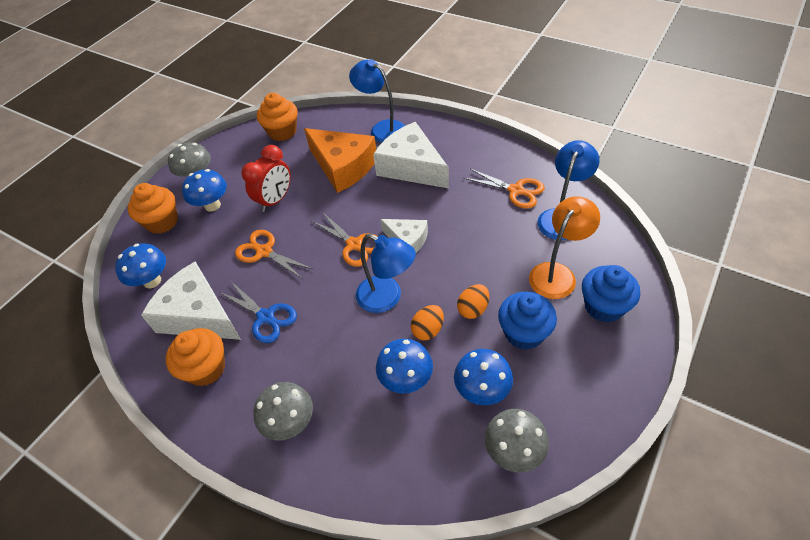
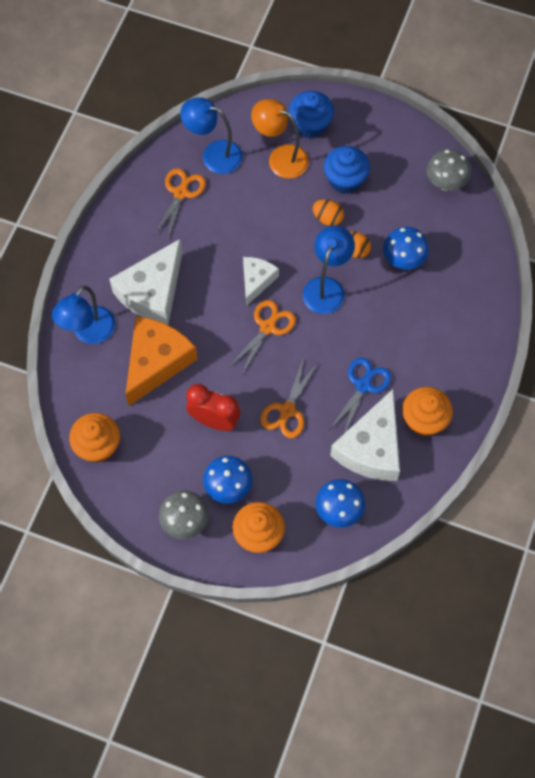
camera: 105 degrees left, 15 degrees up
(290, 423) = (457, 337): grey mushroom -> none
(482, 390) = (402, 206): blue mushroom -> none

